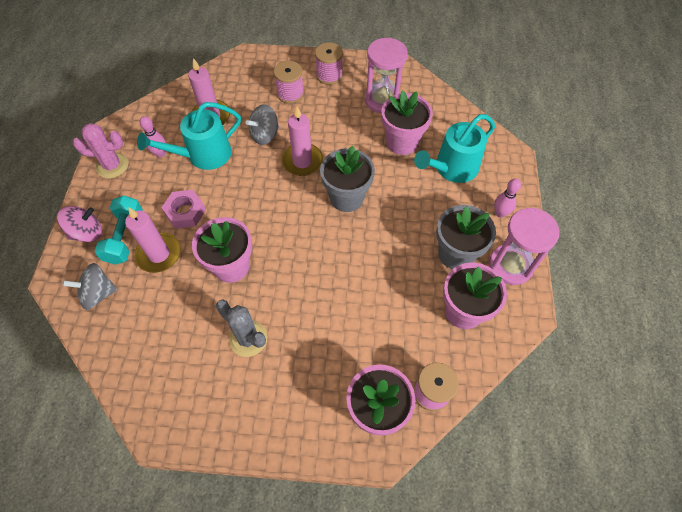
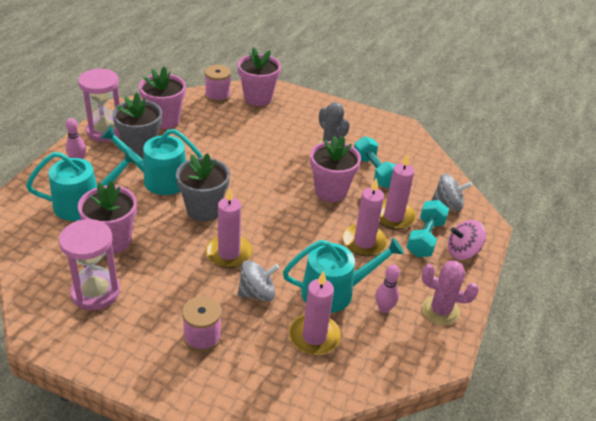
camera: 165 degrees left, 20 degrees down
(185, 212) = (364, 242): pink nut -> pink candle
(187, 315) = (374, 172): none -> turquoise dumbbell
(329, 75) = (137, 348): pink spool -> none
(408, 219) = (159, 179): none -> turquoise watering can

